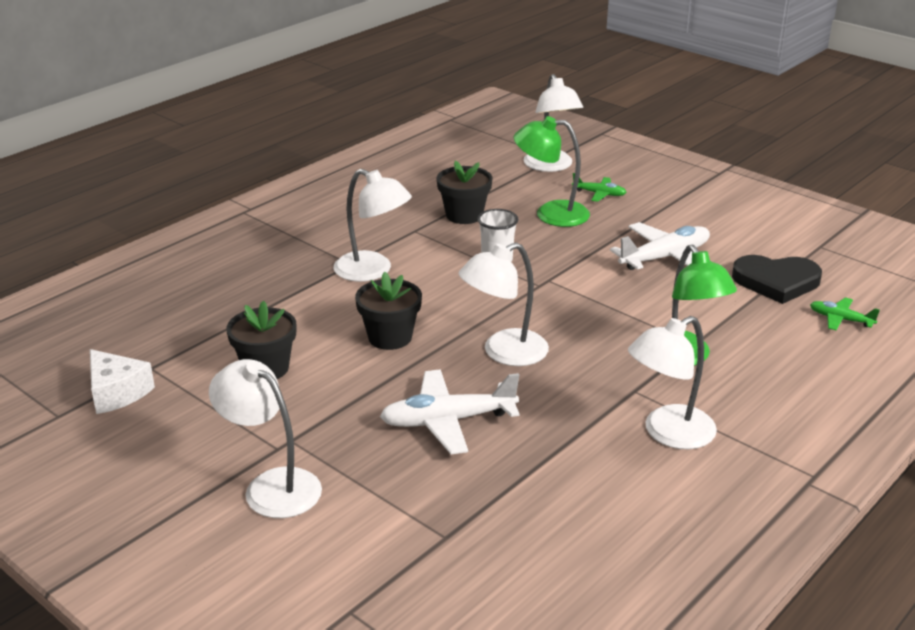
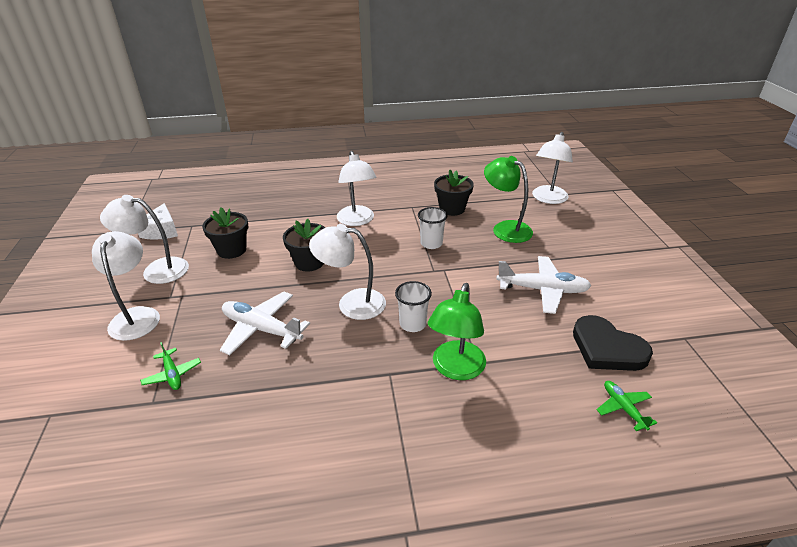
camera: 40 degrees right, 5 degrees up
(592, 341) = (412, 324): none -> white cup
(599, 194) = (556, 228): green plane -> green plane (172, 374)
(668, 433) = (366, 419): white lamp -> white lamp (157, 270)

